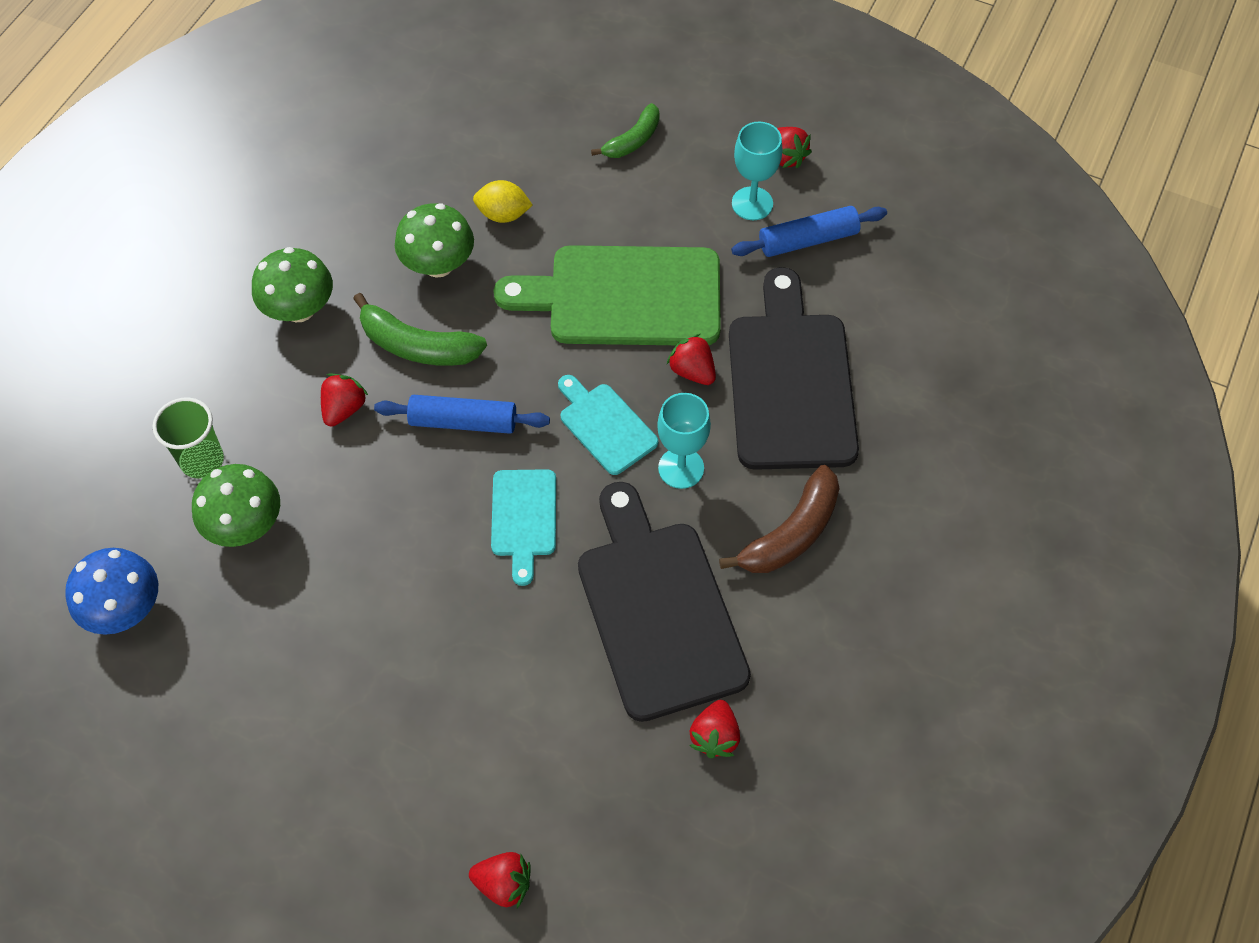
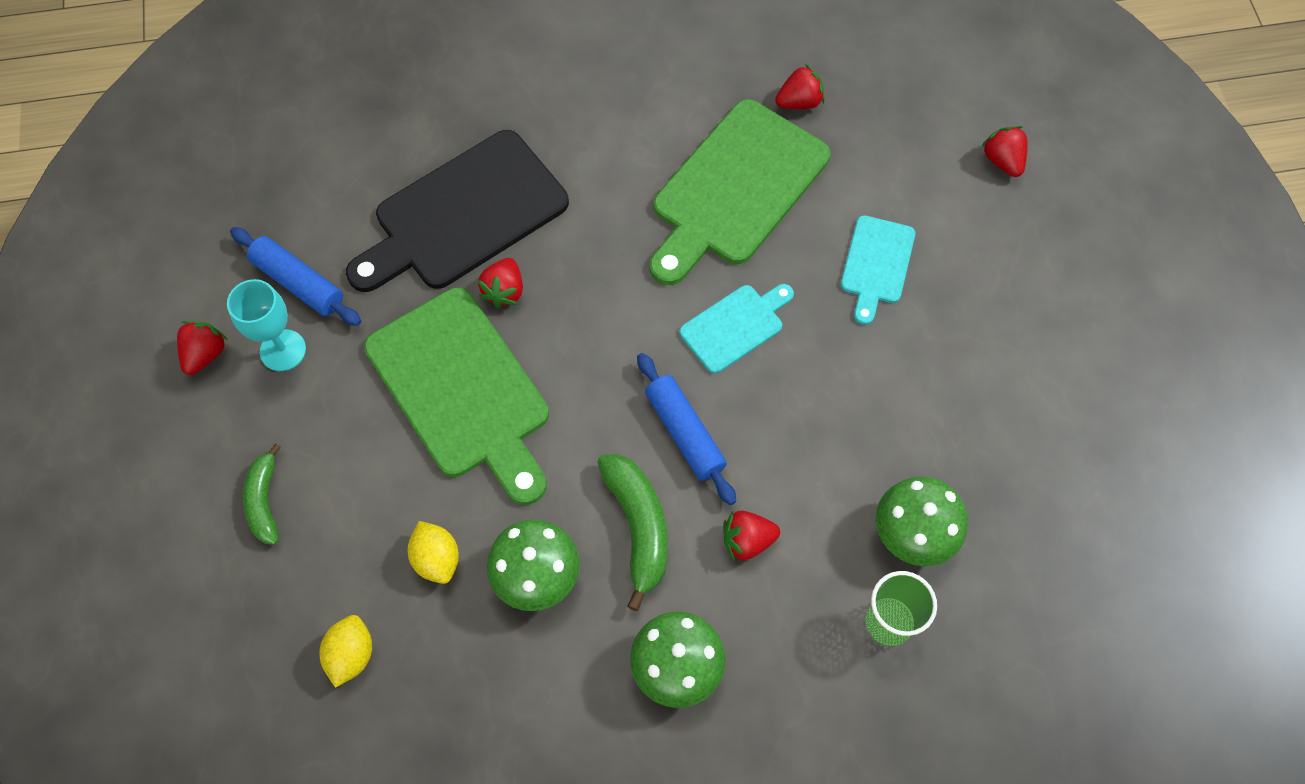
camera: 125 degrees left, 5 degrees up
(125, 608) = (1057, 569): blue mushroom -> none
(479, 137) = (351, 655): none -> yellow lemon
(605, 426) = (606, 322): turquoise cutting board -> turquoise cutting board (876, 264)
(633, 140) = (264, 501): green banana -> green banana turned 105 degrees counterclockwise
(658, 610) = (736, 189): black cutting board -> green cutting board
(681, 468) = (604, 245): turquoise goblet -> none
(792, 533) = (604, 141): brown banana -> none

